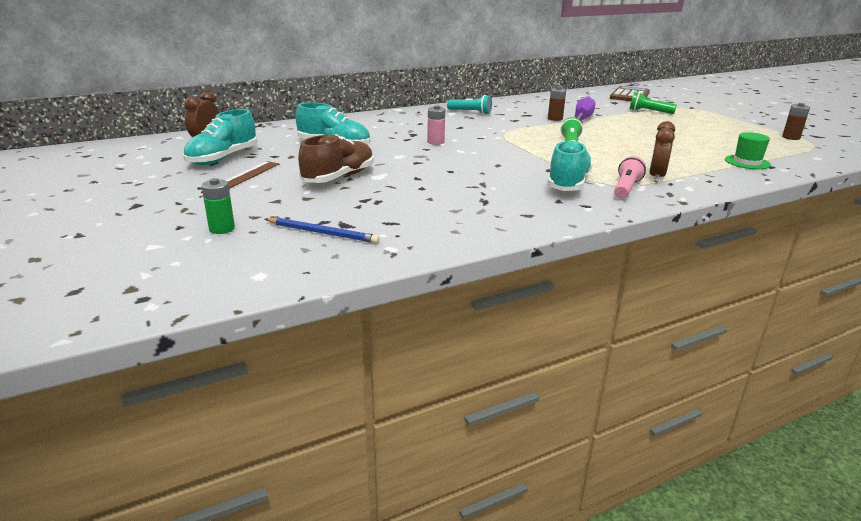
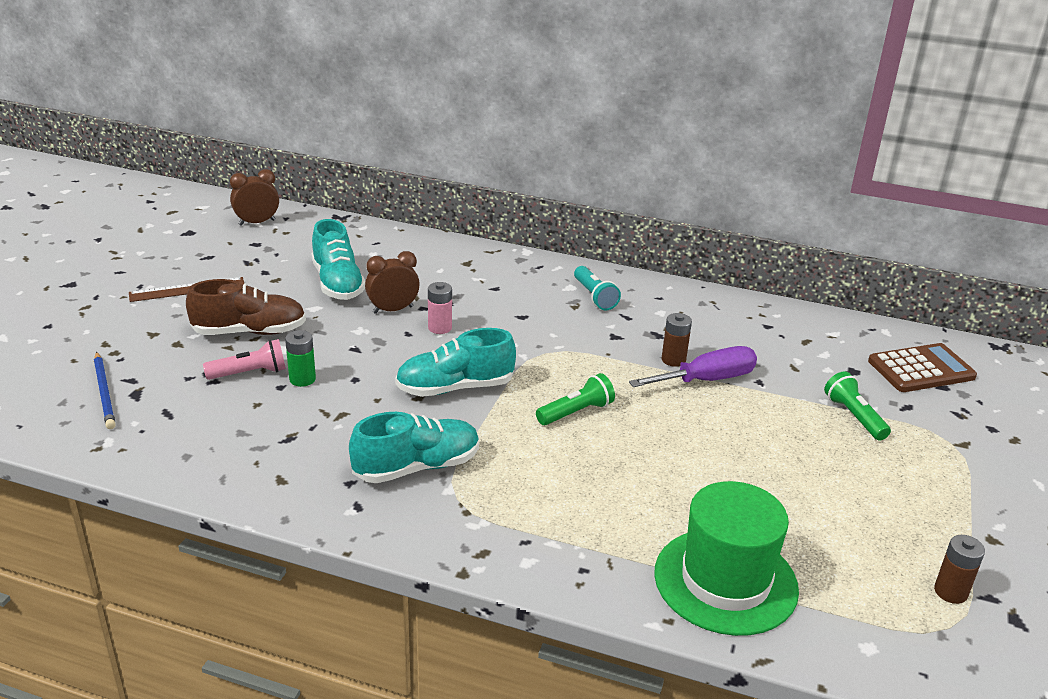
camera: 45 degrees right, 5 degrees up
(222, 229) = (63, 345): green battery -> green battery (302, 379)
(223, 158) = (223, 255): turquoise shoe -> turquoise shoe (455, 388)
(626, 188) = (455, 514): pink flashlight -> pink flashlight (250, 373)
(656, 177) = (535, 522): brown clock -> brown clock (393, 310)
(747, 162) = (725, 581): green hat -> green hat, size x1.94

